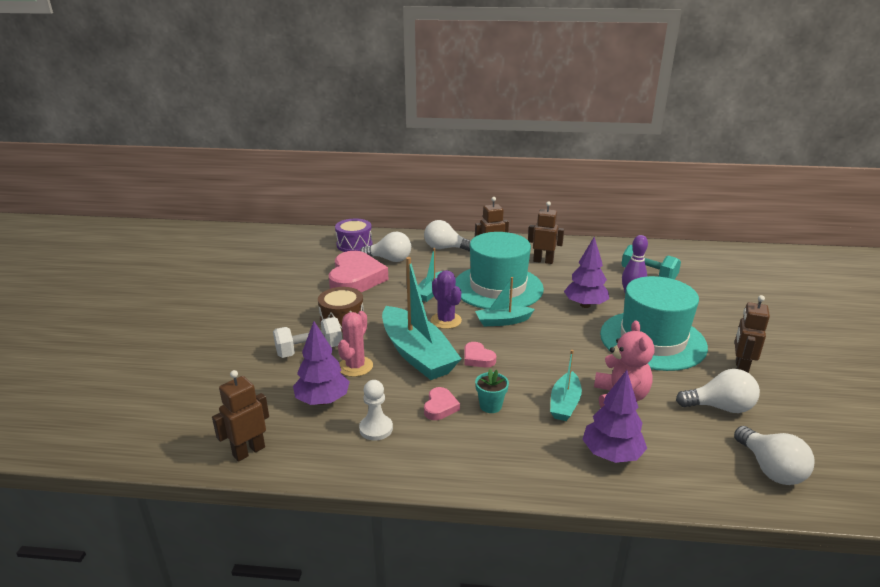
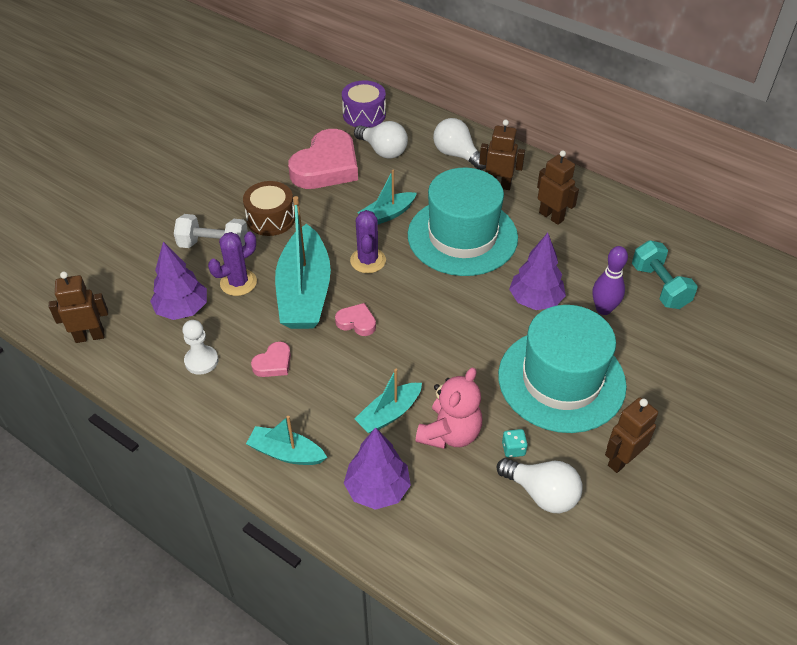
camera: 30 degrees right, 20 degrees up
(355, 366) = (238, 283): pink cactus -> purple cactus
(478, 358) = (356, 322): pink heart -> pink heart turned 120 degrees clockwise
(490, 406) = (318, 383): turquoise flower pot -> none
(503, 321) = (424, 286): turquoise boat -> turquoise boat (286, 453)
(671, 389) = (513, 449): none -> turquoise dice
(770, 469) = (513, 583): white light bulb -> none

